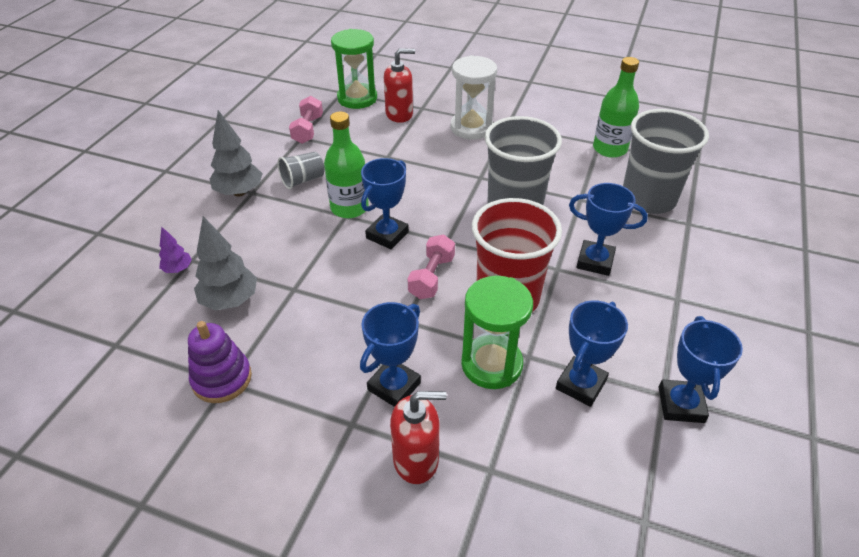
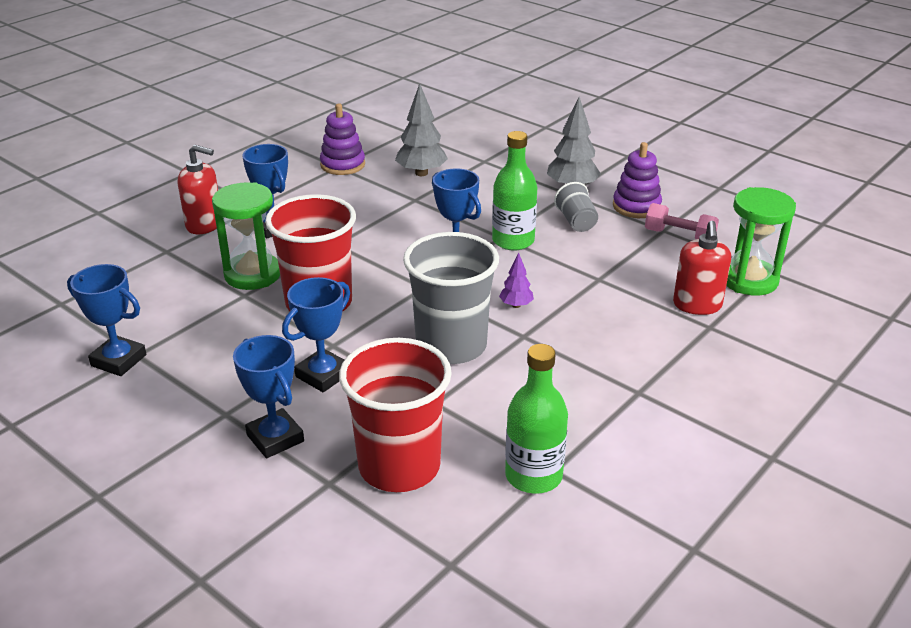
camera: 110 degrees right, 10 degrees down
(178, 269) = (475, 155): purple tree -> purple tree (516, 305)
(266, 154) = (636, 206): none -> purple stacking toy
(416, 459) = (204, 225): red soap dispenser -> red soap dispenser turned 90 degrees counterclockwise
(431, 277) = (378, 267): pink dumbbell -> none
(471, 128) = (641, 357): white hourglass -> none
(581, 384) = (190, 313): blue trophy -> blue trophy (275, 438)
(648, 199) = (399, 466): grey cup -> red cup

